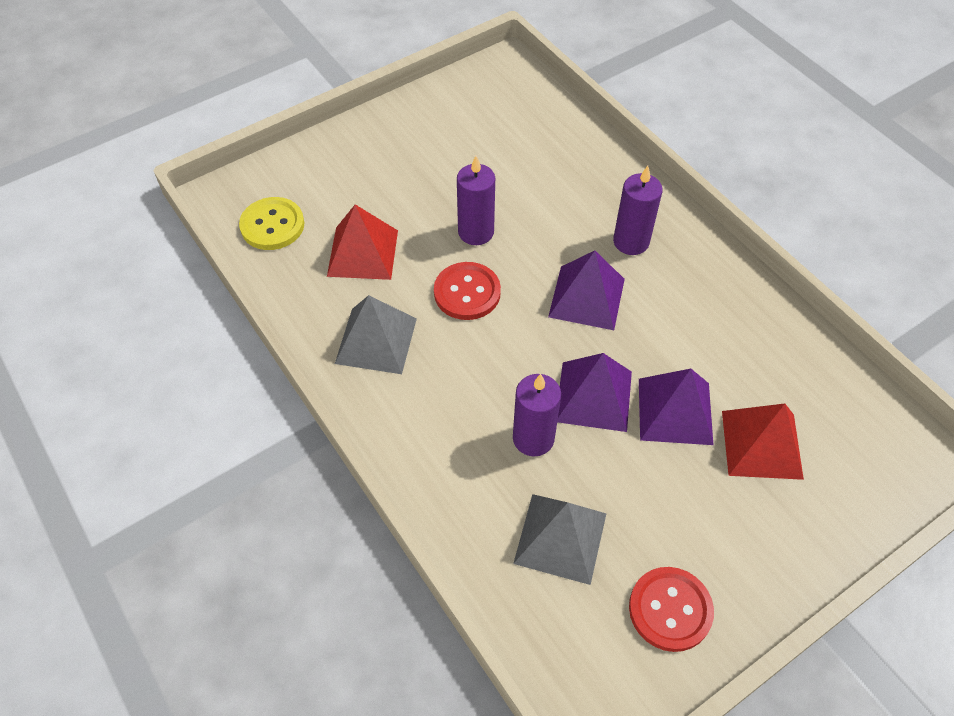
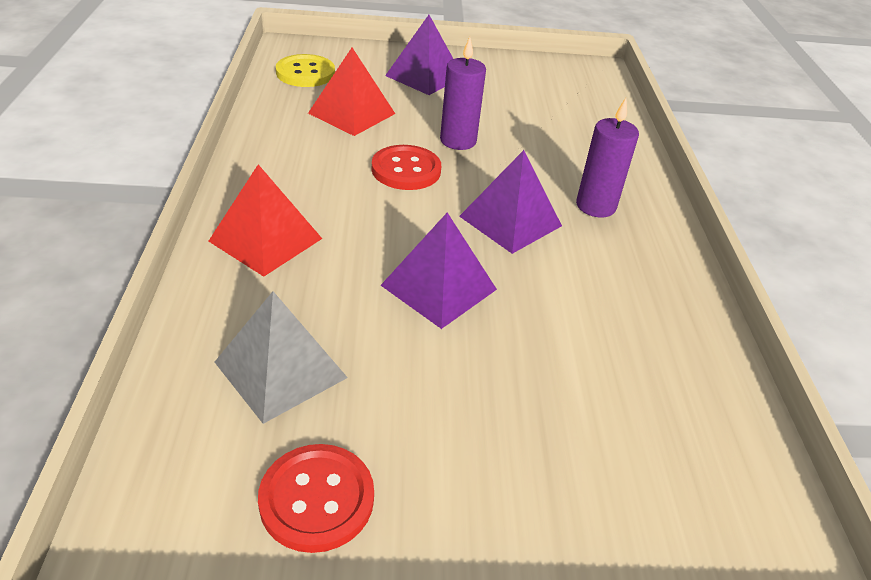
camera: 30 degrees right, 15 degrees down
(376, 341) = (296, 162): grey pyramid -> none
(533, 438) = (346, 285): purple candle -> none
(675, 411) = (509, 340): purple pyramid -> purple pyramid (424, 76)
(761, 444) = (579, 418): red pyramid -> red pyramid (266, 239)

